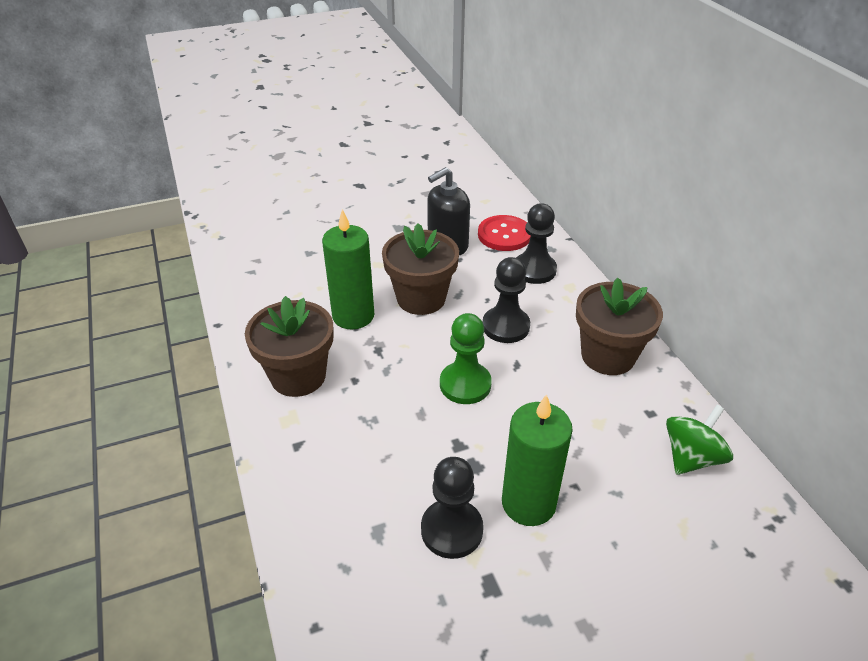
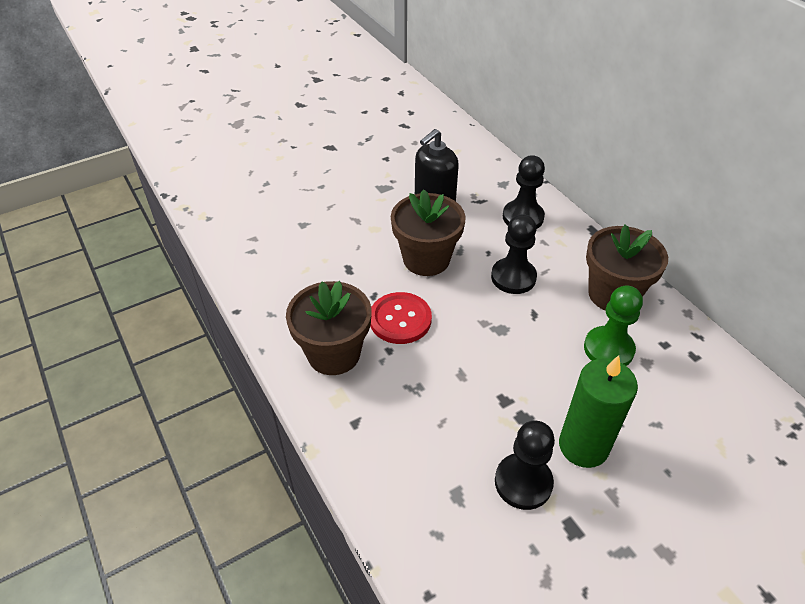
camera: 10 degrees left, 5 degrees up
(353, 316) = (367, 285): green candle -> none
(465, 384) = (493, 340): green pawn -> green pawn (608, 349)
(504, 235) = (485, 184): red button -> red button (400, 319)
(691, 457) = (711, 381): green spinning top -> none

